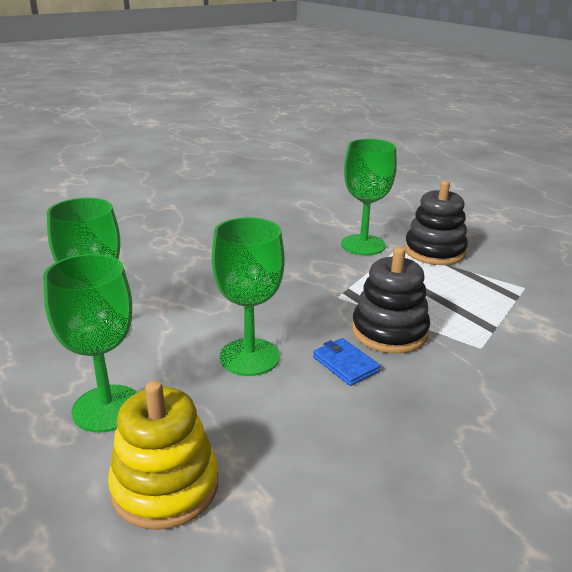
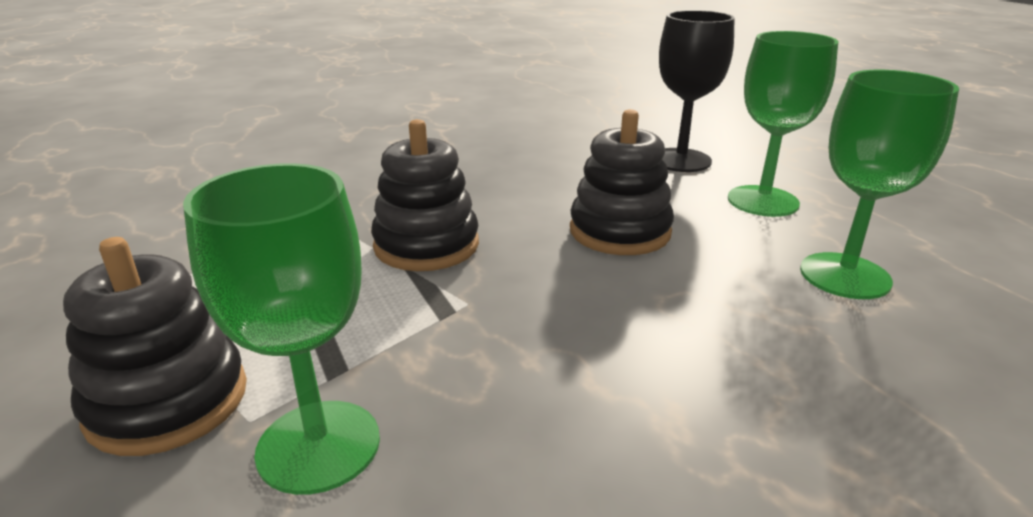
camera: 170 degrees left, 0 degrees up
(165, 486) = (680, 160): yellow stacking toy -> black goblet
(249, 357) = (620, 231): green goblet -> black stacking toy
(345, 364) = (506, 217): blue wallet -> none

